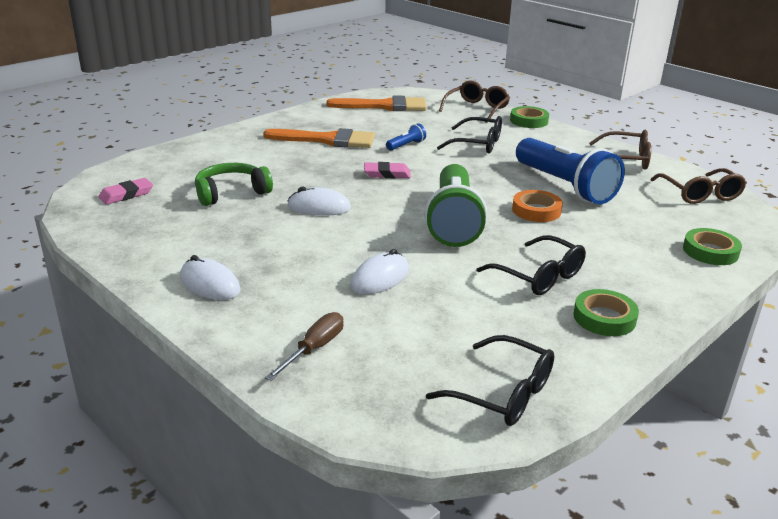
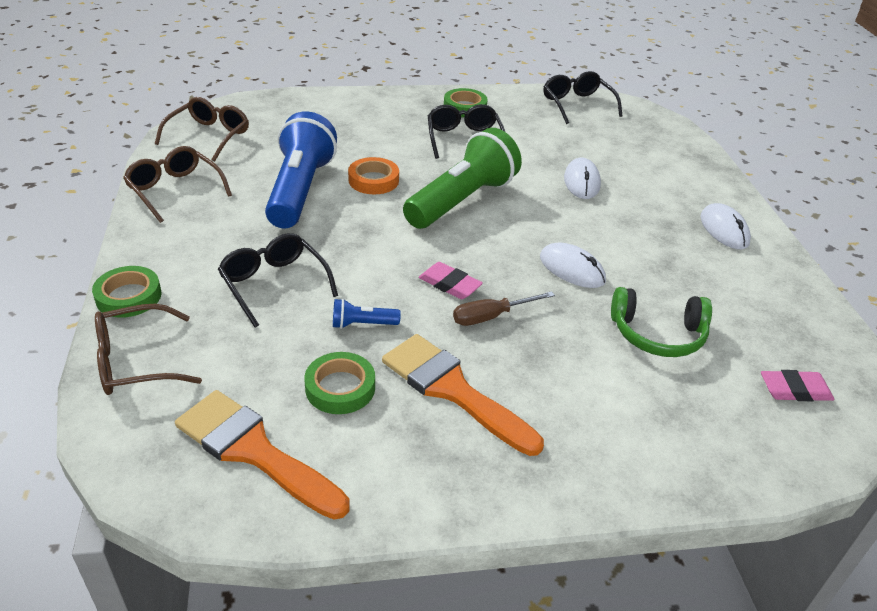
camera: 145 degrees left, 10 degrees up
(314, 349) = (668, 160): brown screwdriver -> brown screwdriver (491, 316)
(380, 278) = (581, 182): white mouse -> white mouse turned 75 degrees counterclockwise
(710, 251) = (315, 106): green tape -> green tape (340, 388)

